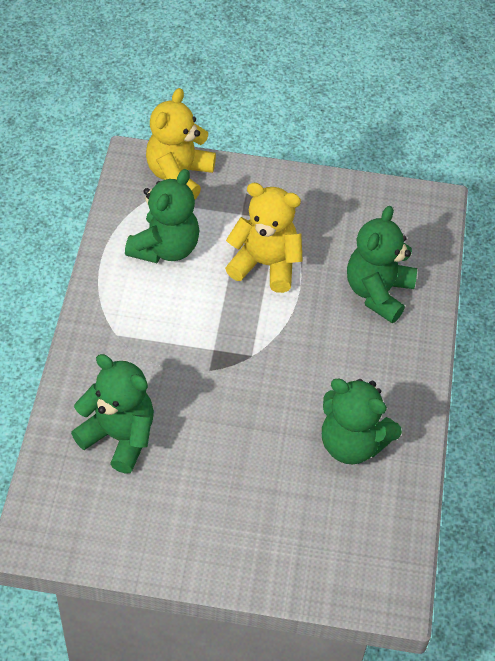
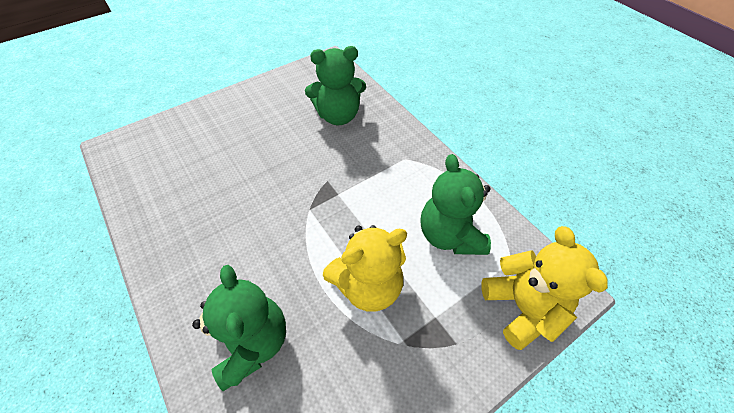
camera: 140 degrees right, 0 degrees up
(352, 443) = (191, 205): green teddy bear -> none

